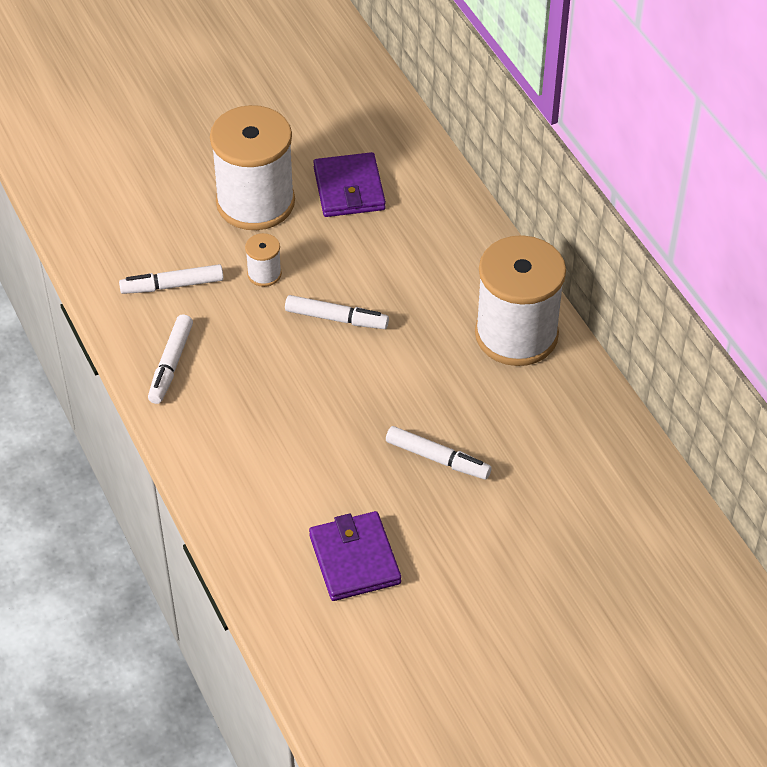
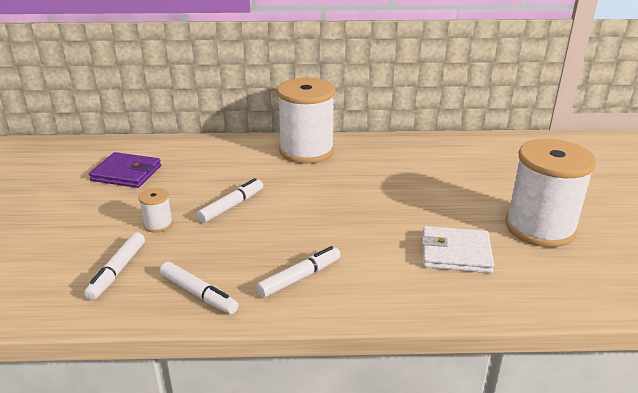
camera: 65 degrees left, 20 degrees down
(255, 202) = (87, 211): white spool -> white spool (540, 228)
(354, 559) = (455, 253): purple wallet -> white wallet
(437, 459) = (384, 199): white marker -> white marker (300, 277)

